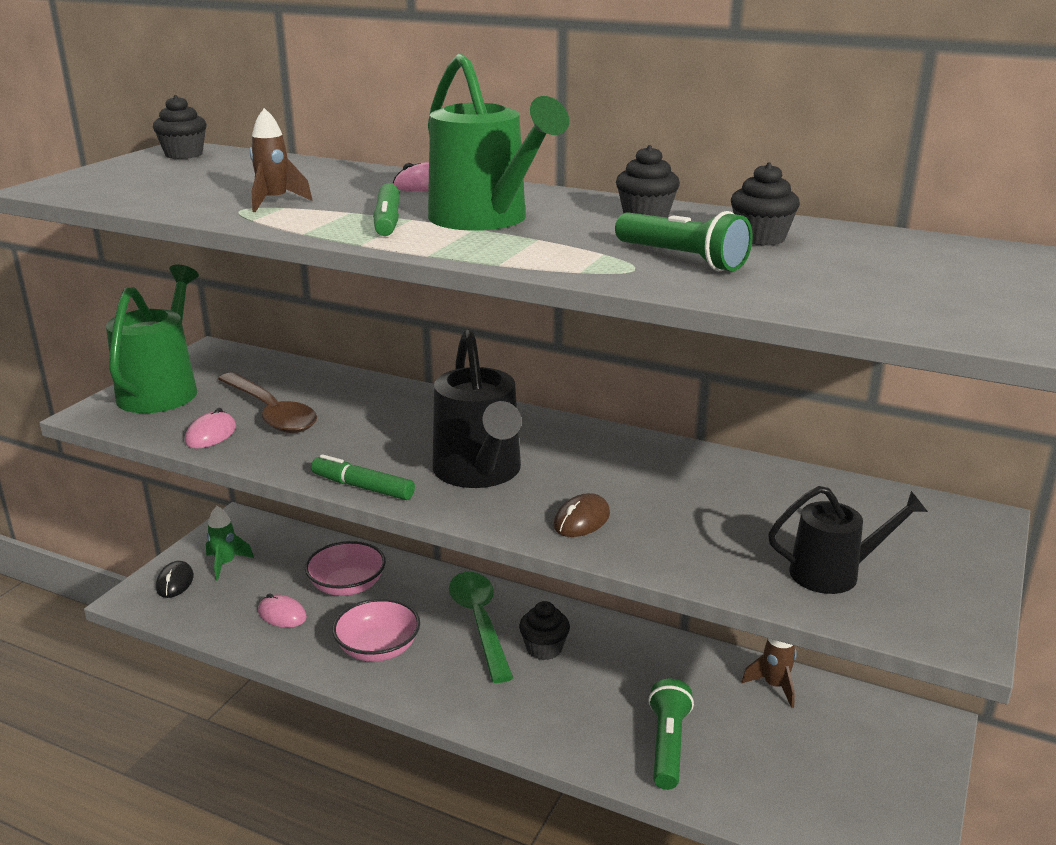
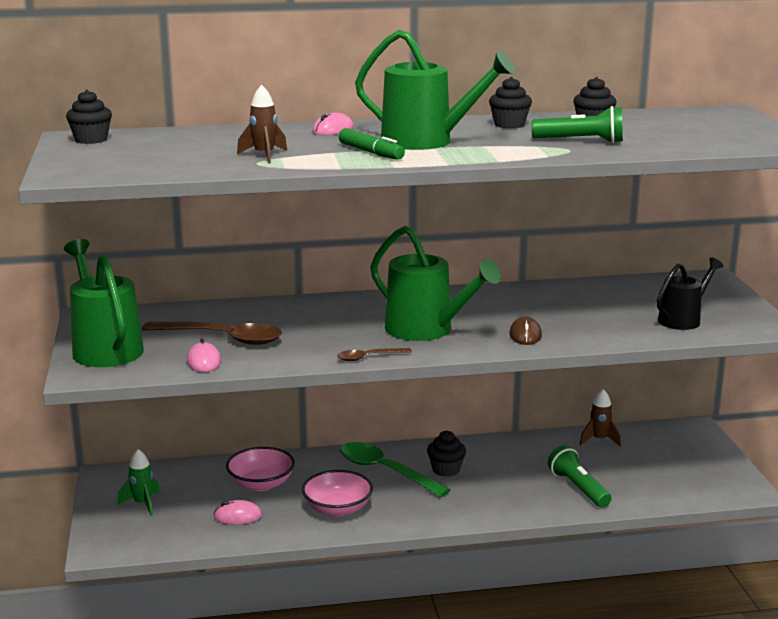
camera: 35 degrees left, 5 degrees down
(175, 582) = (118, 529): black mouse -> none
(362, 487) = (369, 357): green marker -> brown spoon
(480, 473) = (427, 330): black watering can -> green watering can

